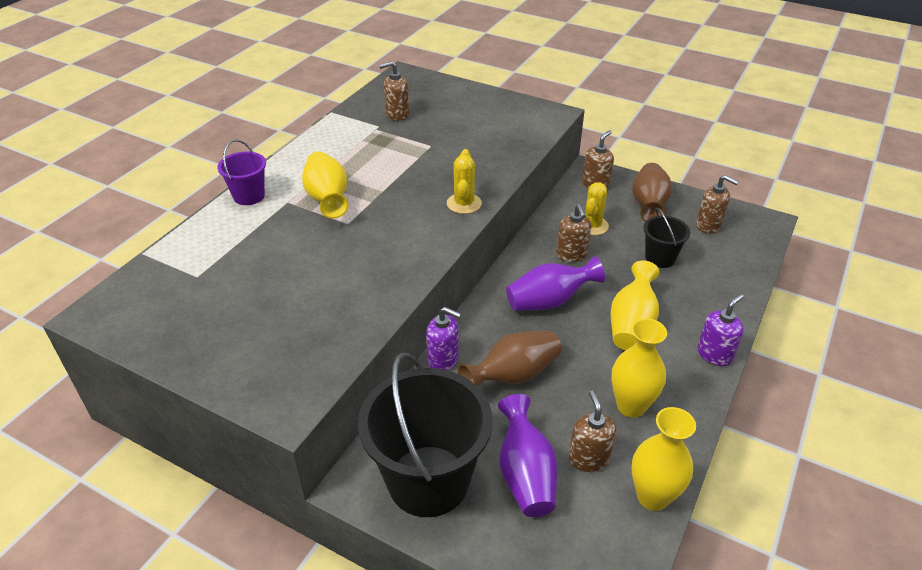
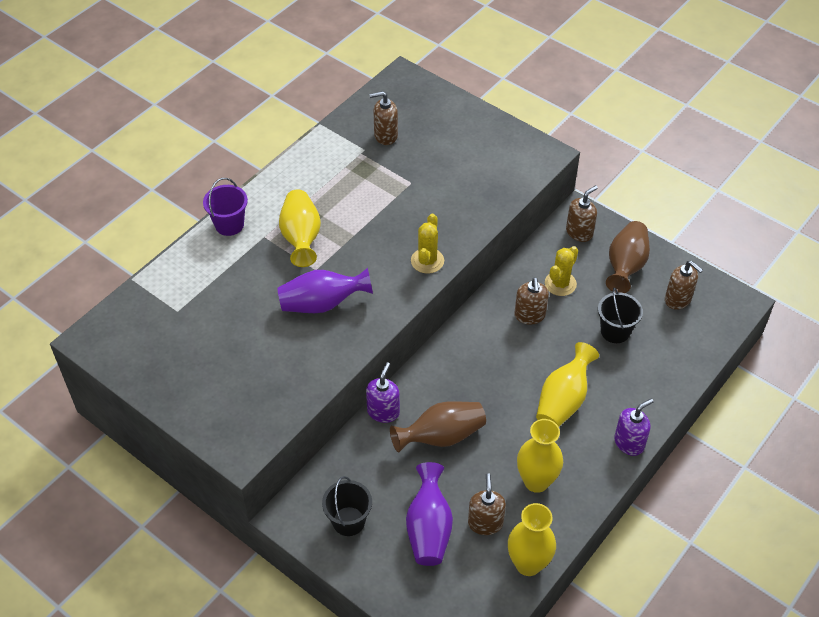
camera: 10 degrees right, 10 degrees up
(428, 480) = (348, 521): black bucket -> black bucket, size x0.49
(443, 360) = (383, 412): purple soap dispenser -> purple soap dispenser turned 105 degrees counterclockwise
(549, 301) = (494, 365): purple vase -> purple vase (322, 304)

